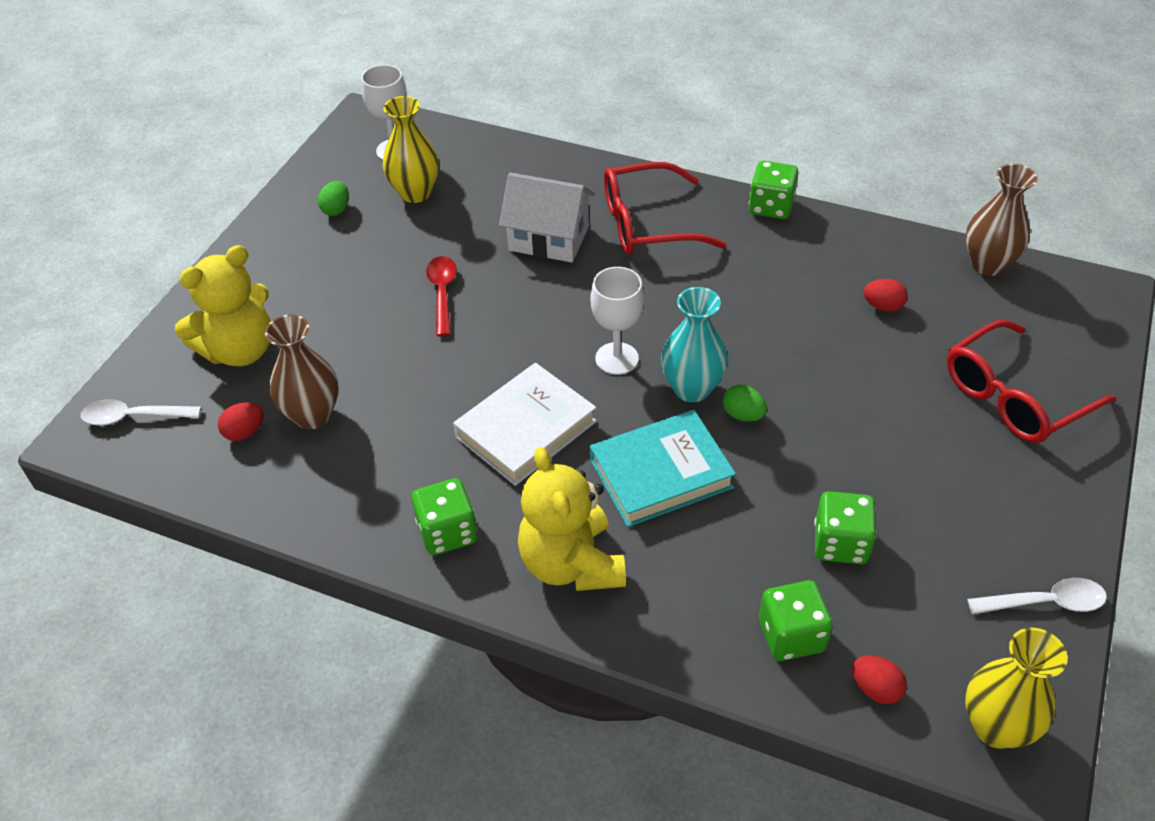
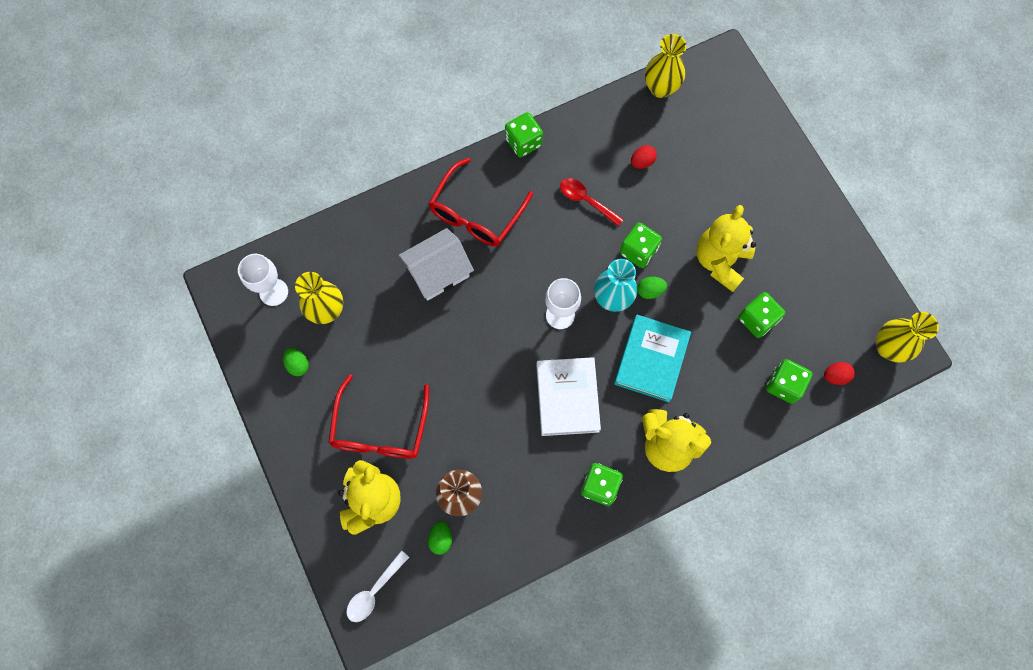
camera: 50 degrees left, 25 degrees up
(244, 432) = (441, 539): red egg -> green egg
(442, 293) = (429, 361): red spoon -> red spoon (586, 201)
(776, 373) = (638, 251): none -> green dice
(865, 454) = (720, 261): none -> yellow teddy bear
(988, 264) = (660, 88): brown vase -> yellow vase
(1014, 397) = (746, 165): red glasses -> red glasses (380, 429)
(1045, 602) = (853, 269): white spoon -> none

